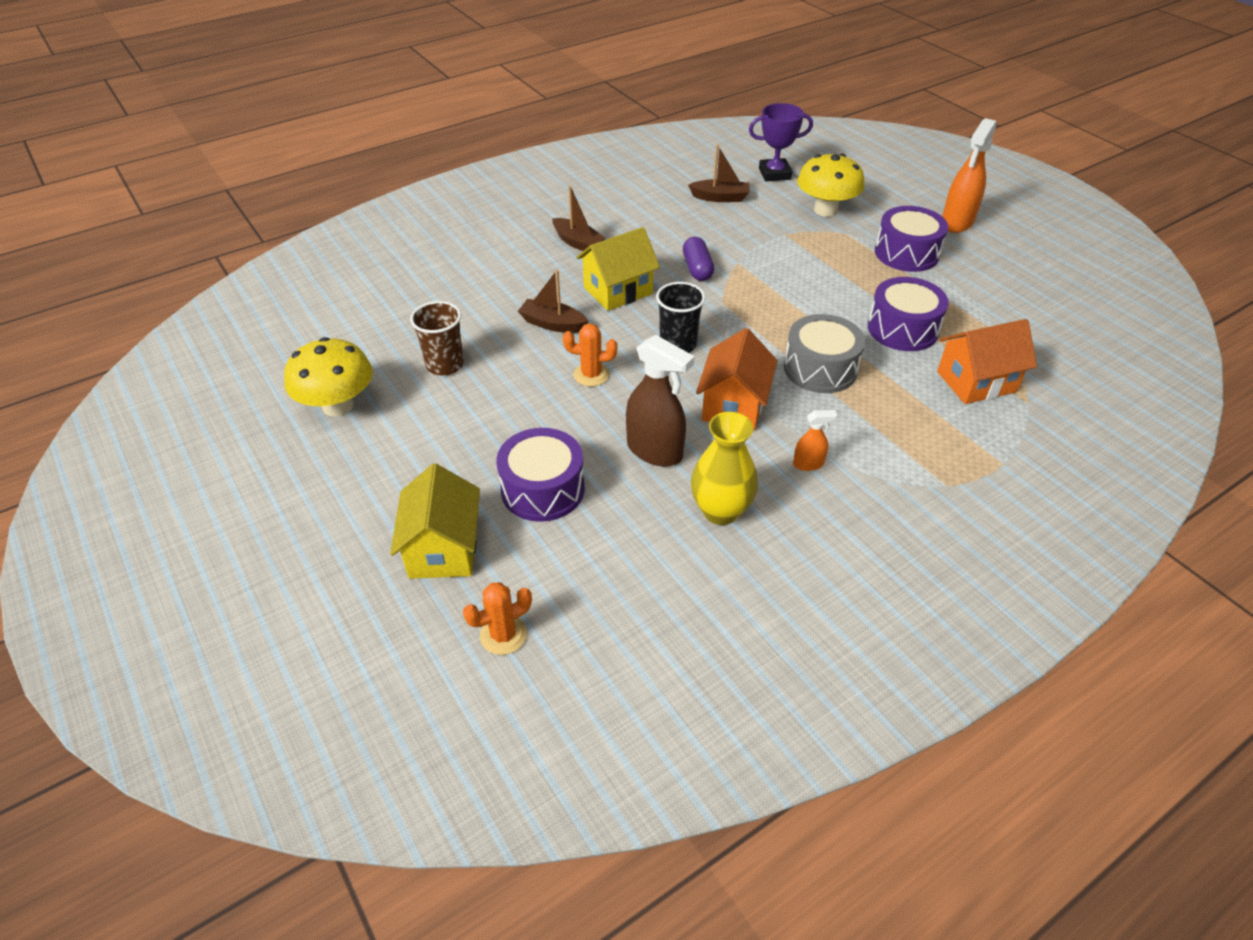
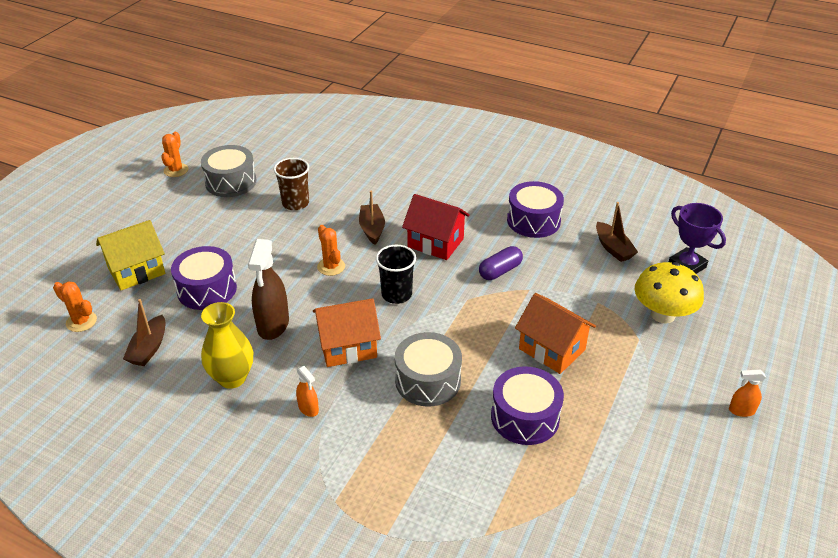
camera: 60 degrees right, 5 degrees down
(248, 450) = (176, 170): none -> orange cactus
(338, 406) = (231, 182): yellow mushroom -> grey drum
(577, 242) = (476, 202): brown boat -> brown boat (149, 348)
(618, 291) = (435, 243): yellow house -> red house
(906, 253) = (647, 388): purple drum -> purple drum (533, 220)
(957, 222) = (741, 410): orange spray bottle -> orange spray bottle, size x0.50
(976, 382) = (487, 488): orange house -> orange house (551, 349)

